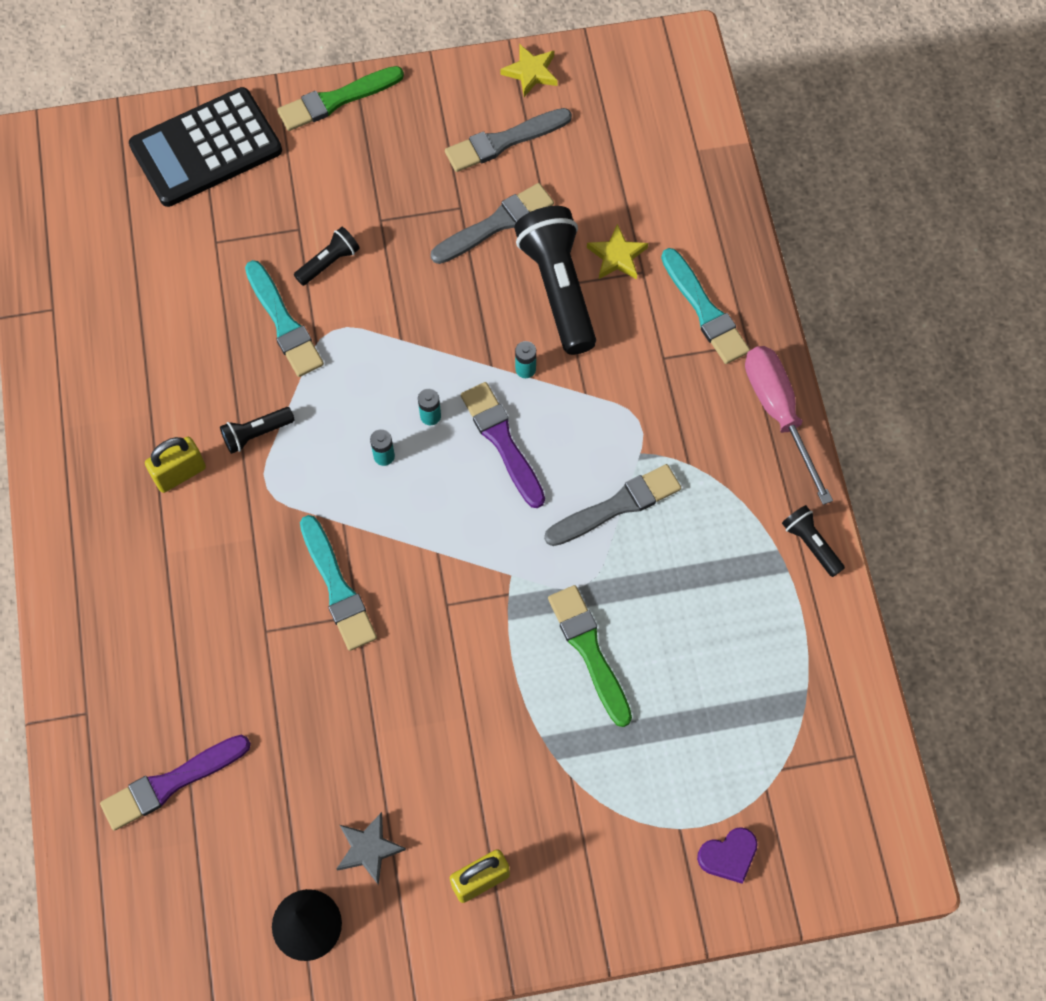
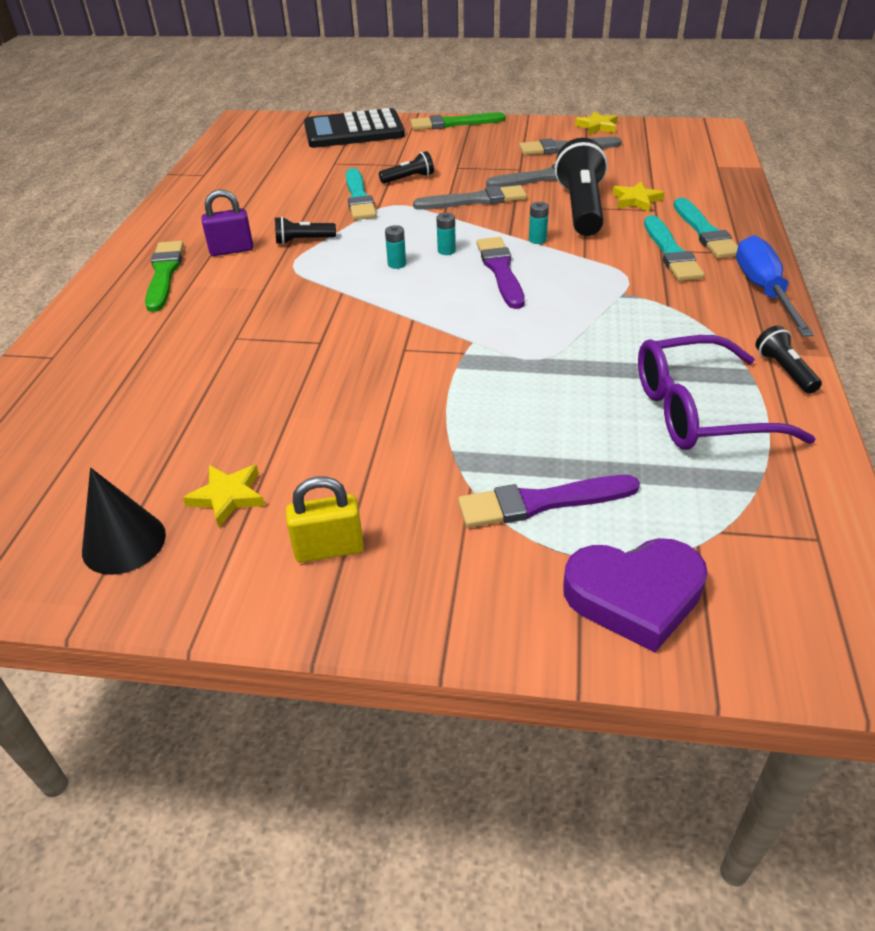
camera: 20 degrees right, 25 degrees down
(172, 783) = (83, 411): purple brush -> purple brush (542, 502)
(180, 473) = (231, 250): yellow padlock -> purple padlock
(337, 587) = (313, 324): turquoise brush -> turquoise brush (670, 252)
(368, 849) = (228, 497): grey star -> yellow star
(589, 651) = (528, 401): green brush -> green brush (164, 274)
(616, 506) = (590, 318): grey brush -> grey brush (474, 200)
(728, 856) = (634, 596): purple heart -> purple heart, size x1.75
(743, 624) = (699, 411): none -> purple glasses
(778, 413) = (763, 290): pink screwdriver -> blue screwdriver

